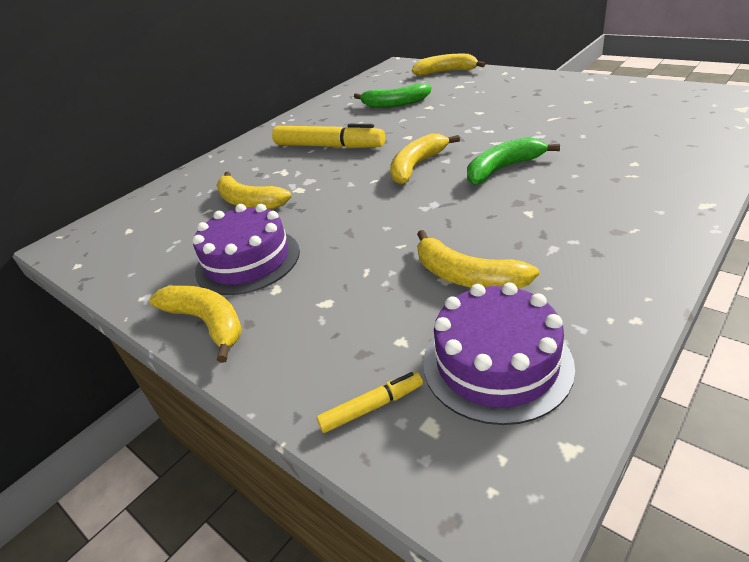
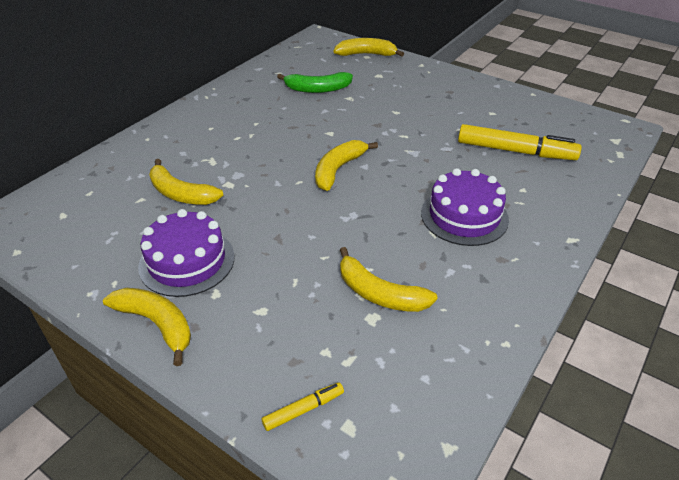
camera: 10 degrees left, 5 degrees up
(329, 146) = (254, 135): yellow marker -> yellow marker (515, 151)
(496, 363) = (400, 376): purple cake -> purple cake (464, 216)
(503, 169) = (414, 182): green banana -> none

